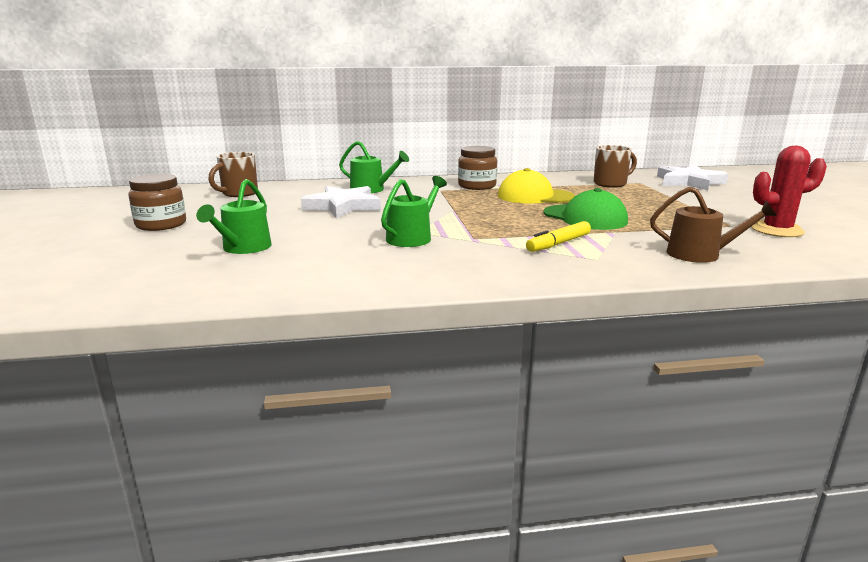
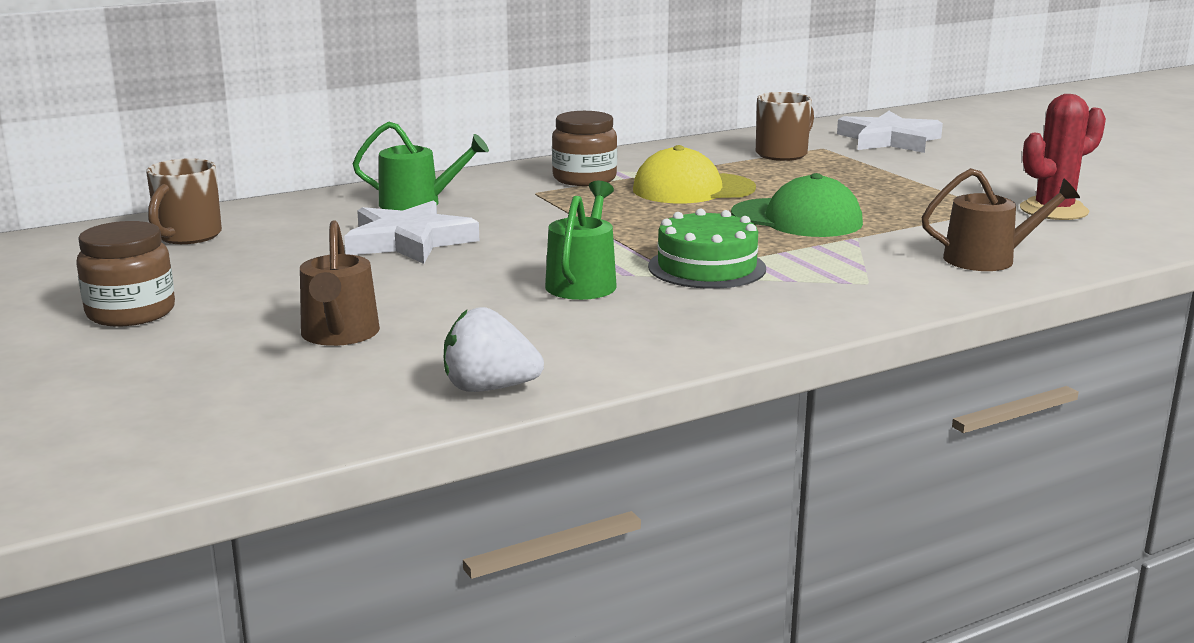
camera: 20 degrees left, 0 degrees up
(243, 248) = (339, 334): green watering can -> brown watering can
(283, 289) = (489, 388): none -> white strawberry
(497, 238) = (707, 267): none -> green cake
(558, 243) = (798, 266): yellow marker -> none

